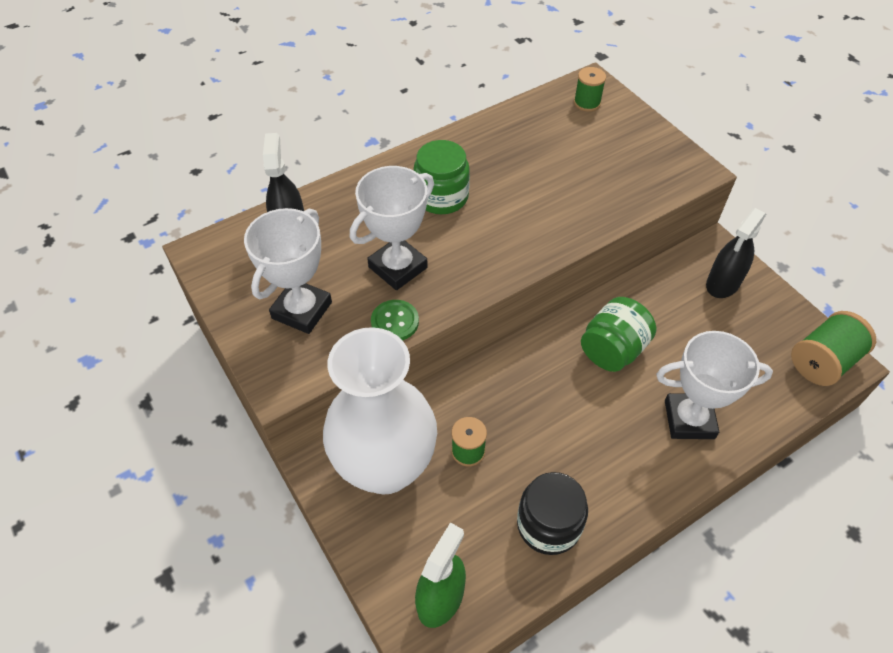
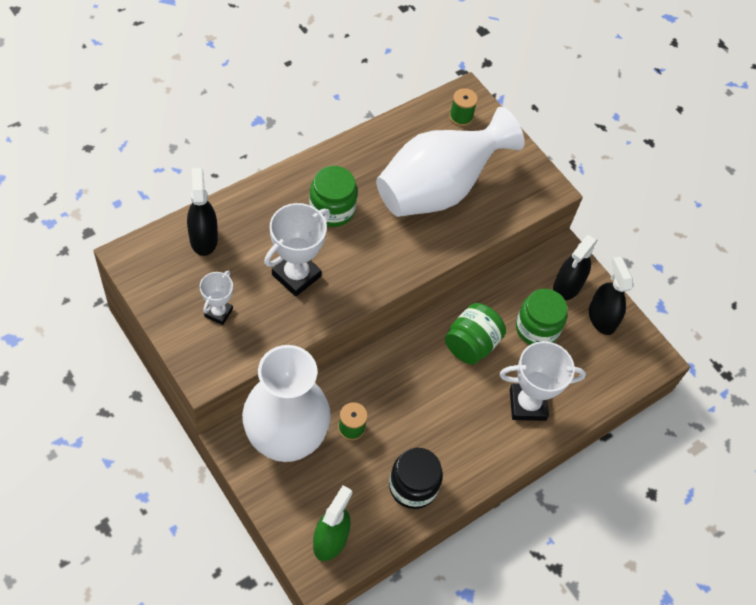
camera: 10 degrees left, 5 degrees up
(302, 310) = (218, 312): white trophy -> white trophy, size x0.58
(395, 322) = (295, 324): green button -> none
(565, 173) = (438, 189): none -> white vase
(691, 330) = (537, 328): none -> green jar
(769, 317) = (601, 318): none -> black spray bottle
(822, 361) = (639, 357): green spool -> none

